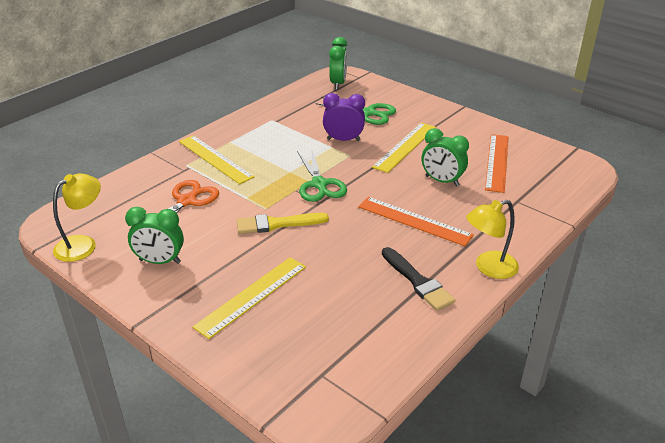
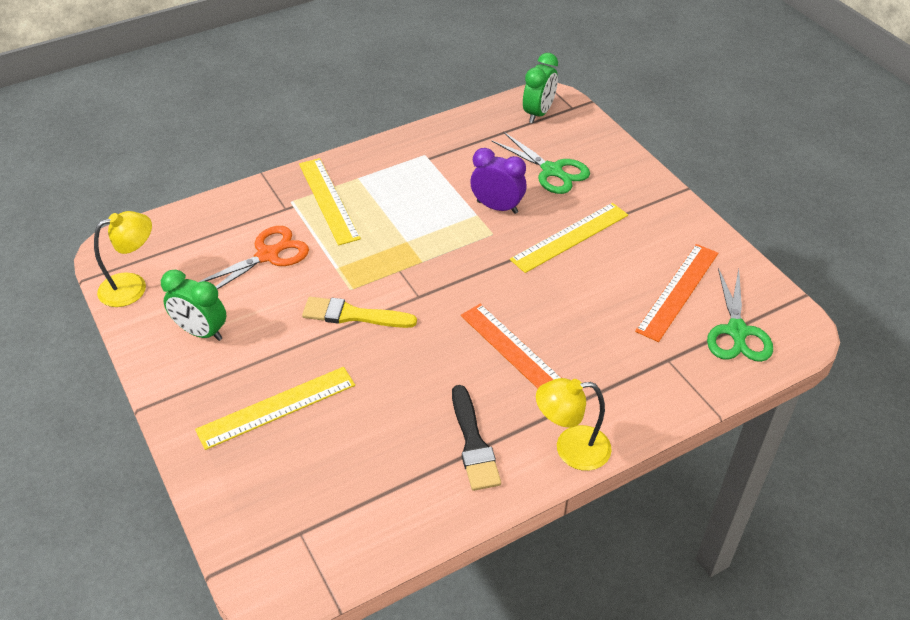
camera: 20 degrees right, 10 degrees up
(319, 184) = (432, 270): green scissors -> green scissors (737, 332)
(442, 181) = (587, 303): green clock -> none

